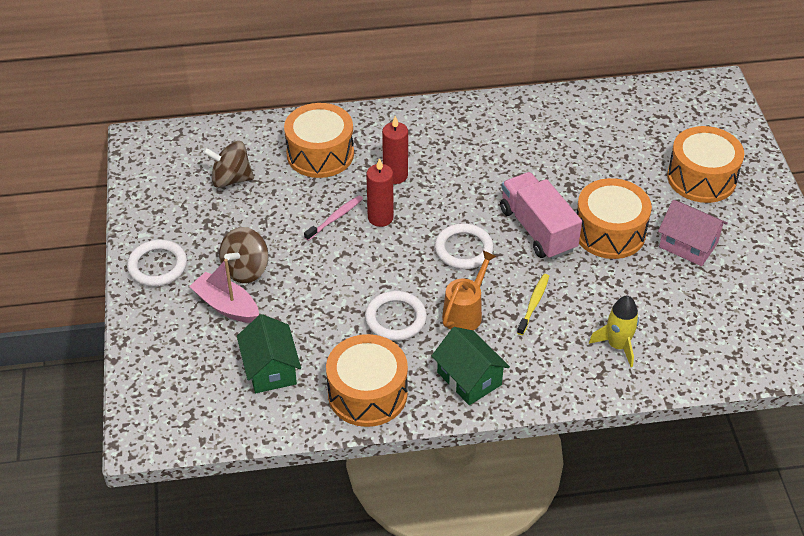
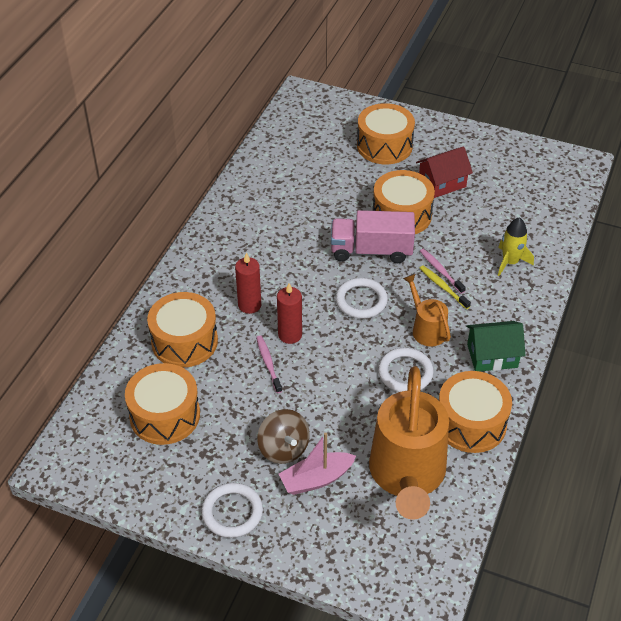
camera: 60 degrees left, 0 degrees up
(231, 179) = (165, 415): brown spinning top -> orange drum
(270, 369) = (407, 476): green house -> orange watering can
(555, 293) = (440, 271): none -> pink toothbrush
(688, 245) = (442, 183): pink house -> red house

